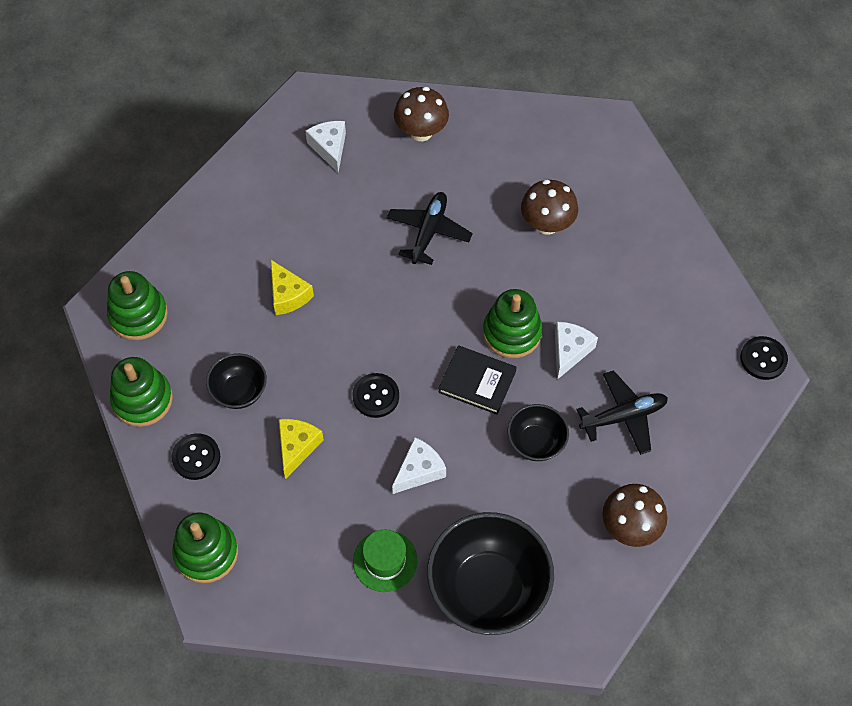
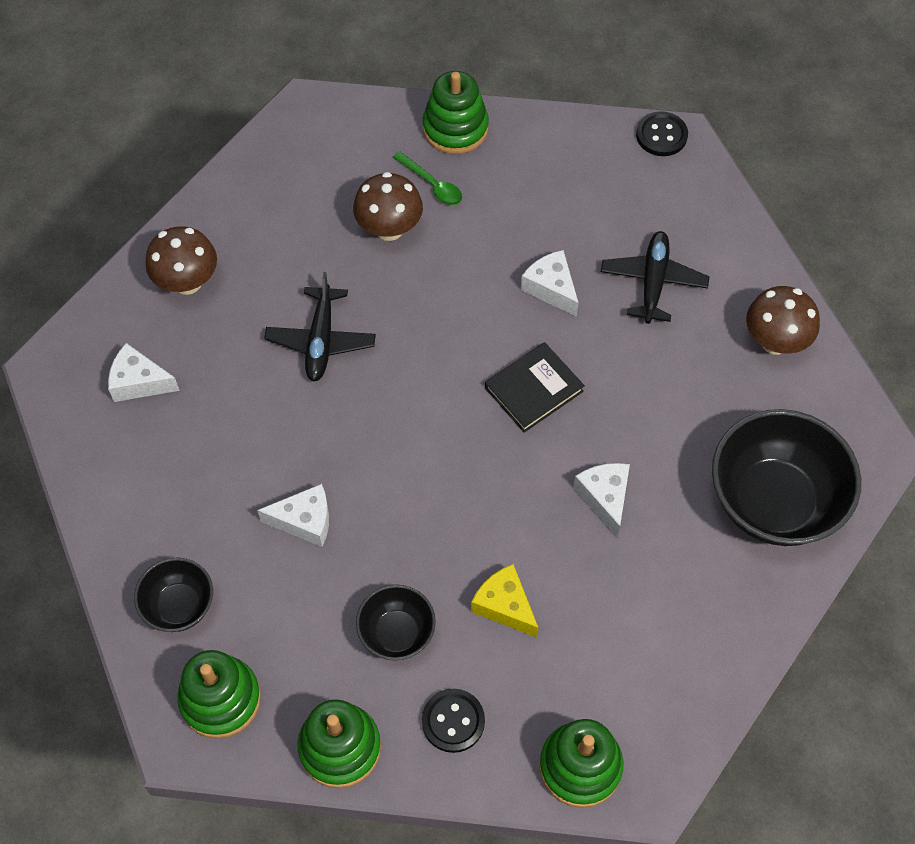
camera: 60 degrees left, 0 degrees up
(288, 295) = (304, 521): yellow cheese -> white cheese
(376, 396) = (491, 495): black button -> none
(385, 561) = (690, 584): green hat -> none
(428, 232) = (321, 340): black plane -> black plane turned 135 degrees counterclockwise
(512, 333) = (497, 328): green stacking toy -> green stacking toy (455, 128)
(536, 442) = (636, 373): black bowl -> black bowl (179, 606)
(603, 231) = (432, 185): none -> green spoon

